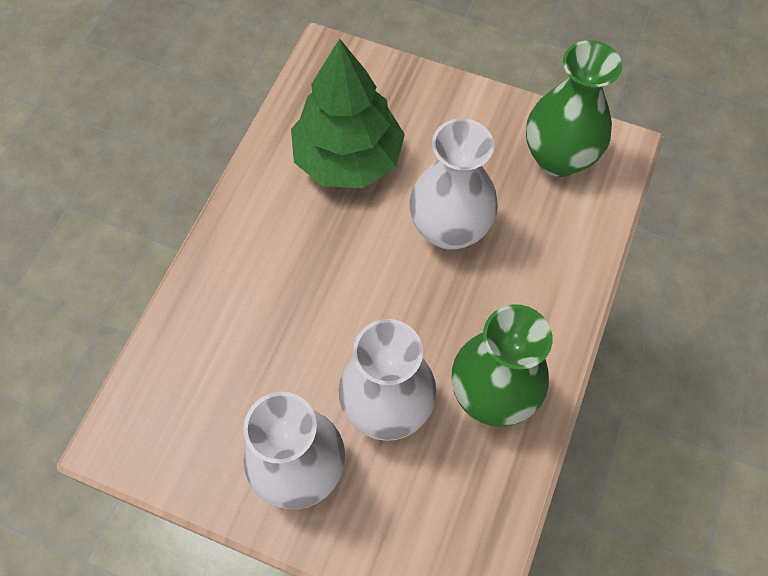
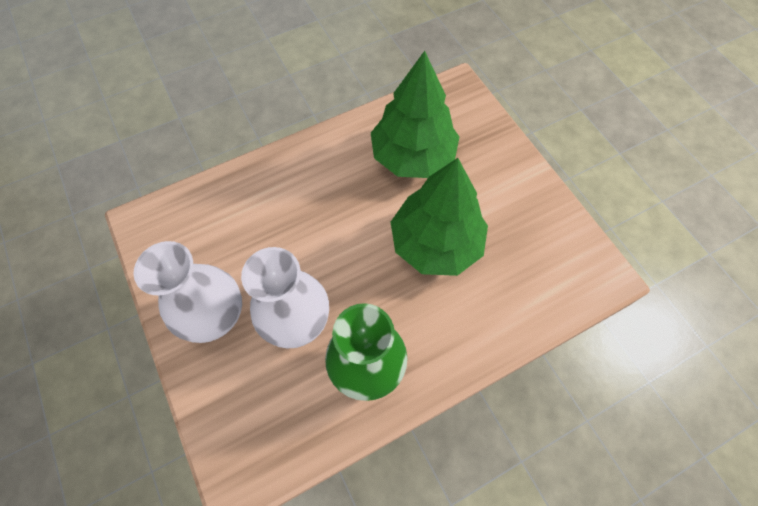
camera: 40 degrees right, 0 degrees up
(449, 229) = (436, 243): white vase -> green tree
(558, 158) = (553, 251): green vase -> none

